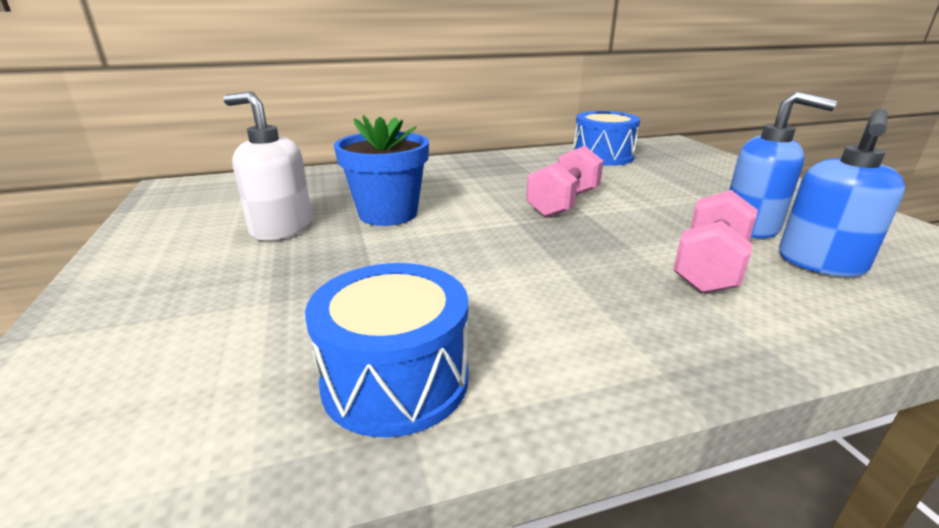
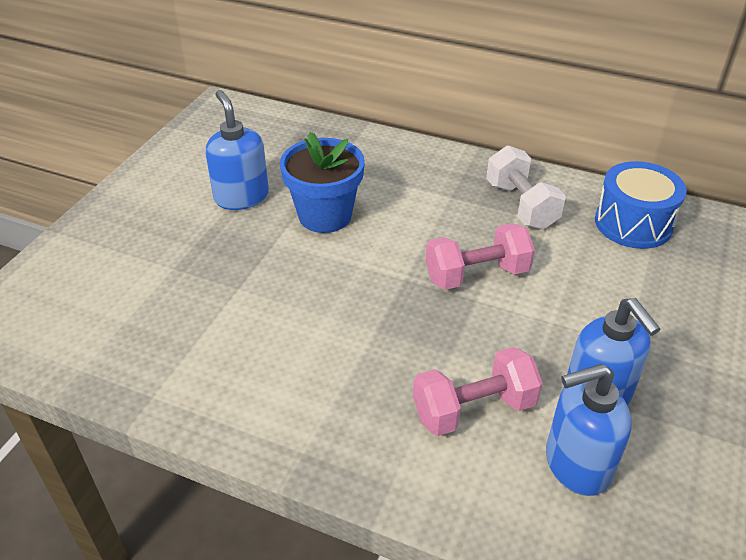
camera: 40 degrees right, 15 degrees up
(281, 229) = (241, 197): white soap dispenser -> blue soap dispenser
(395, 380) = (175, 364): blue drum -> none
(526, 167) = (521, 205): none -> white dumbbell

